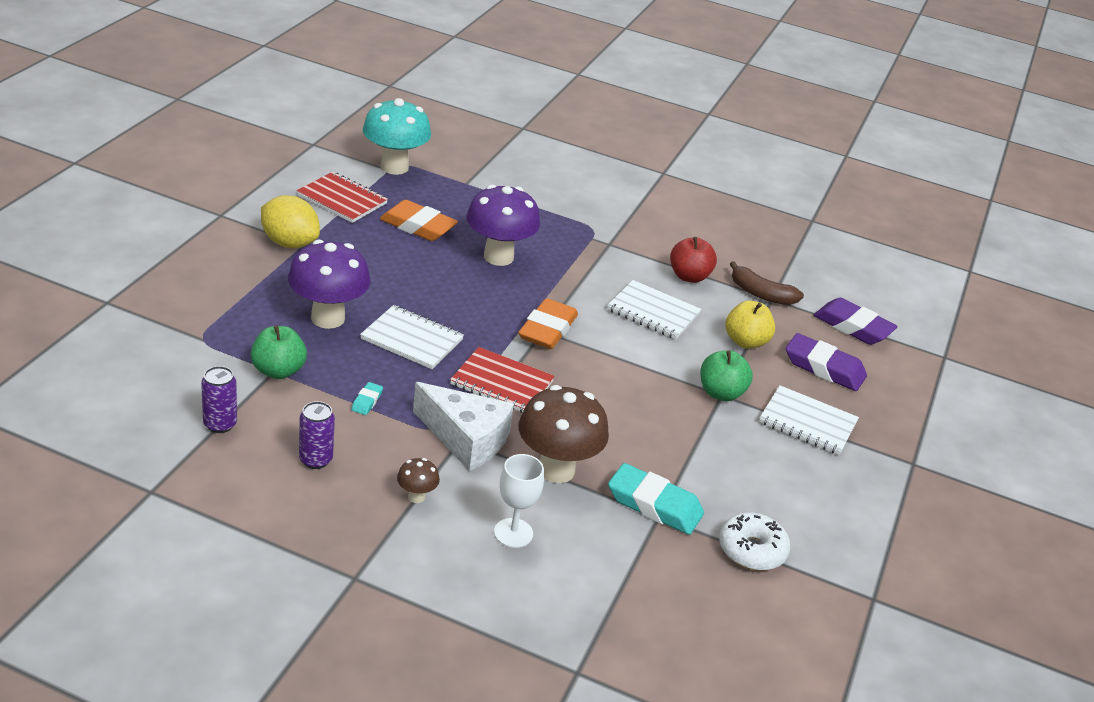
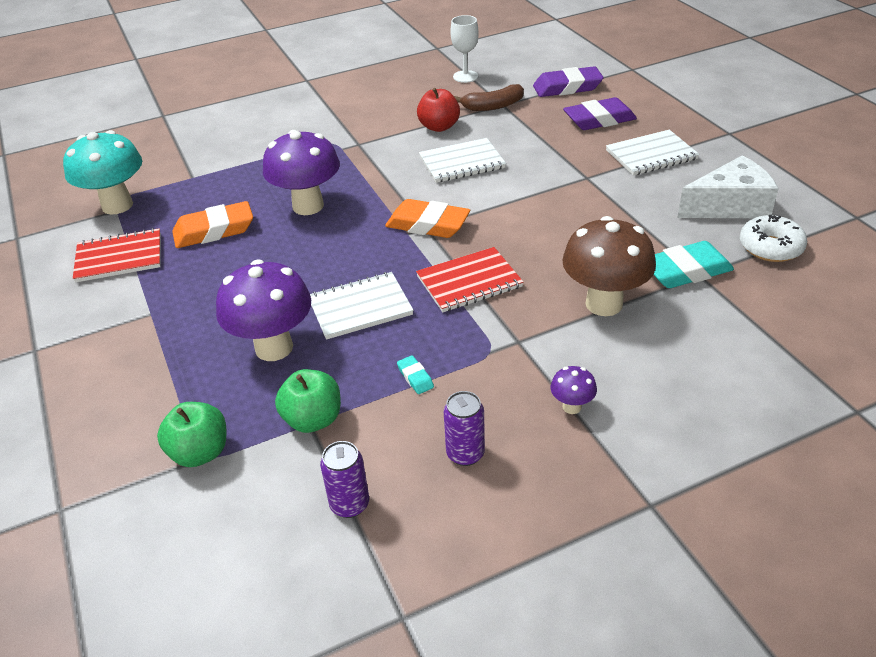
camera: 40 degrees left, 5 degrees up
(289, 243) = (137, 321): yellow lemon -> none
(416, 497) = (572, 407): brown mushroom -> purple mushroom
(466, 439) = (521, 338): white cheese -> white cheese (729, 206)
(513, 533) = (663, 367): white goblet -> white goblet (465, 76)
(547, 330) = (428, 225): orange eraser -> orange eraser turned 45 degrees counterclockwise
(721, 393) = (585, 177): green apple -> green apple (200, 452)
(745, 341) = (538, 138): yellow apple -> none

